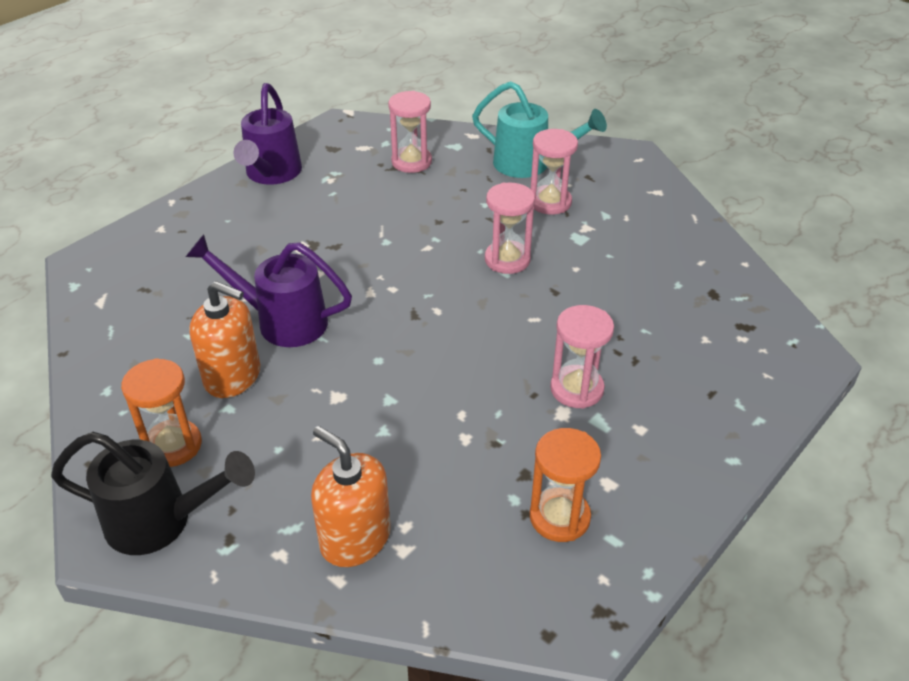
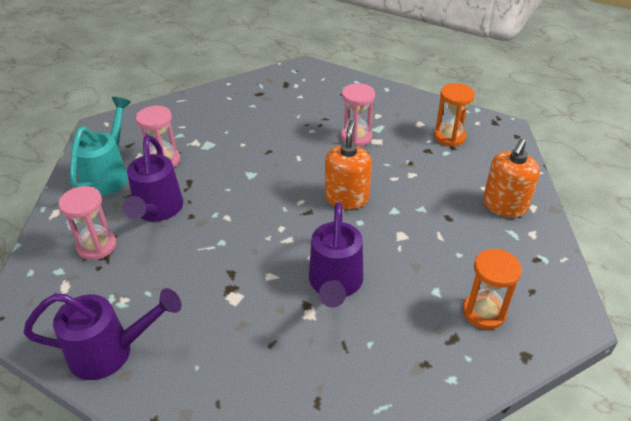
camera: 100 degrees left, 0 degrees up
(161, 521) = (545, 297): black watering can -> none
(233, 377) = (405, 298): orange soap dispenser -> orange soap dispenser (346, 198)
(455, 198) = (157, 210): none -> purple watering can
(507, 260) = (237, 175): pink hourglass -> none

